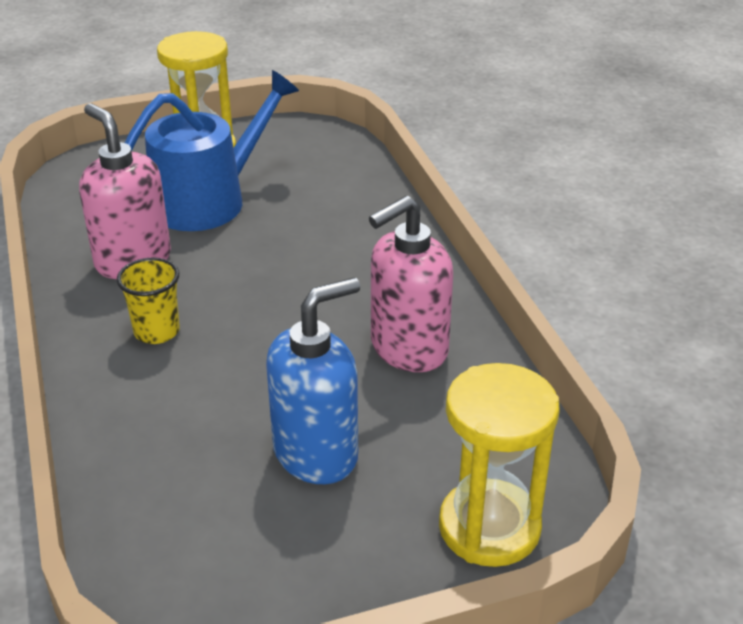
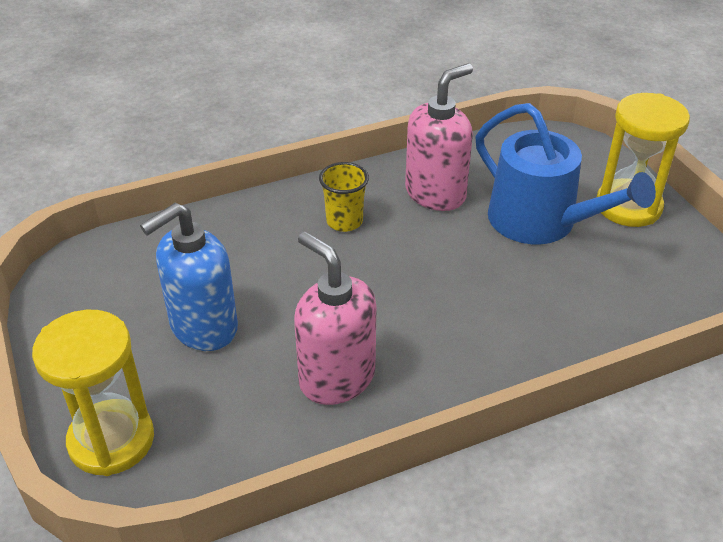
camera: 85 degrees right, 5 degrees up
(316, 453) = (203, 327): blue soap dispenser -> blue soap dispenser turned 90 degrees clockwise

